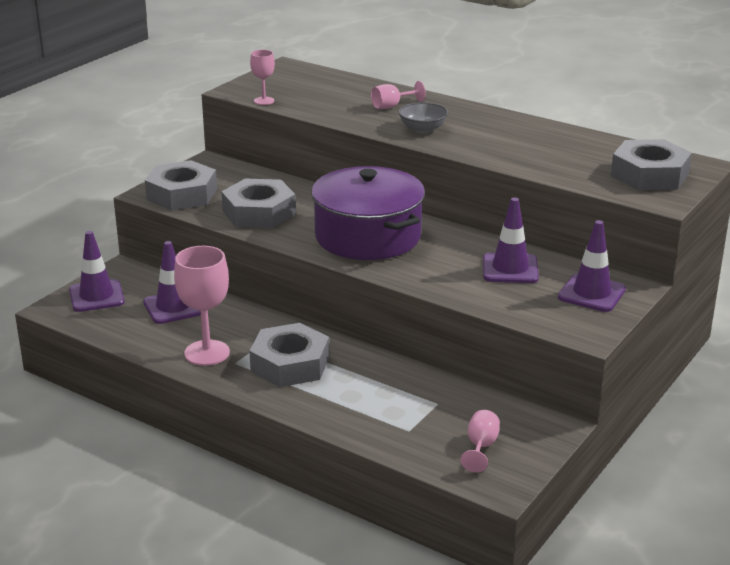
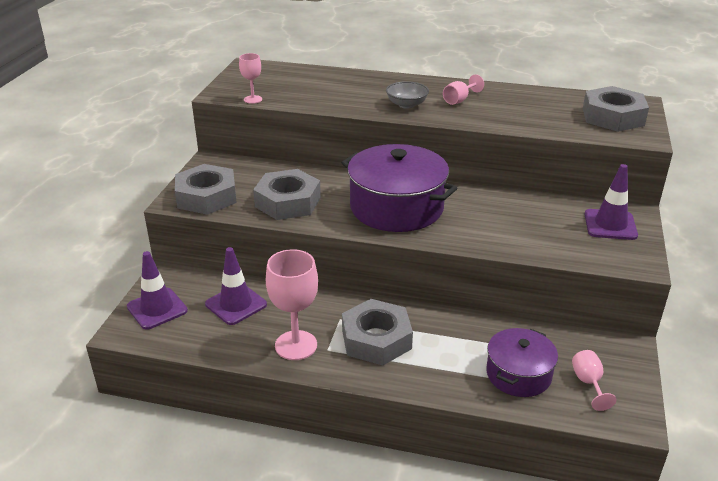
camera: 20 degrees left, 5 degrees up
(392, 106) = (364, 88): pink goblet -> pink goblet (459, 100)
(412, 424) = (518, 374): none -> purple pot
(510, 269) = (531, 215): purple traffic cone -> none

